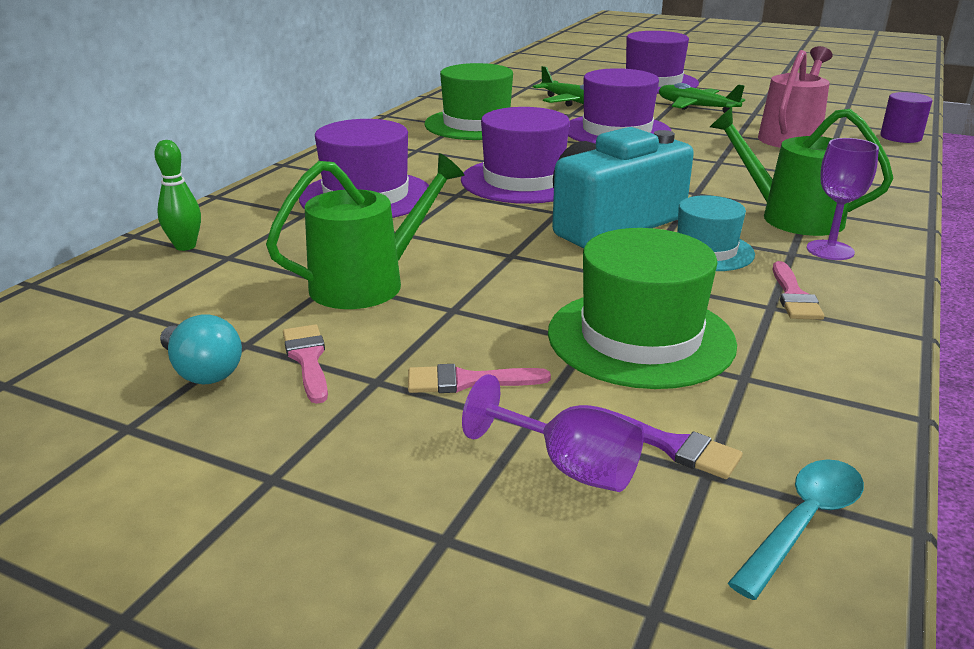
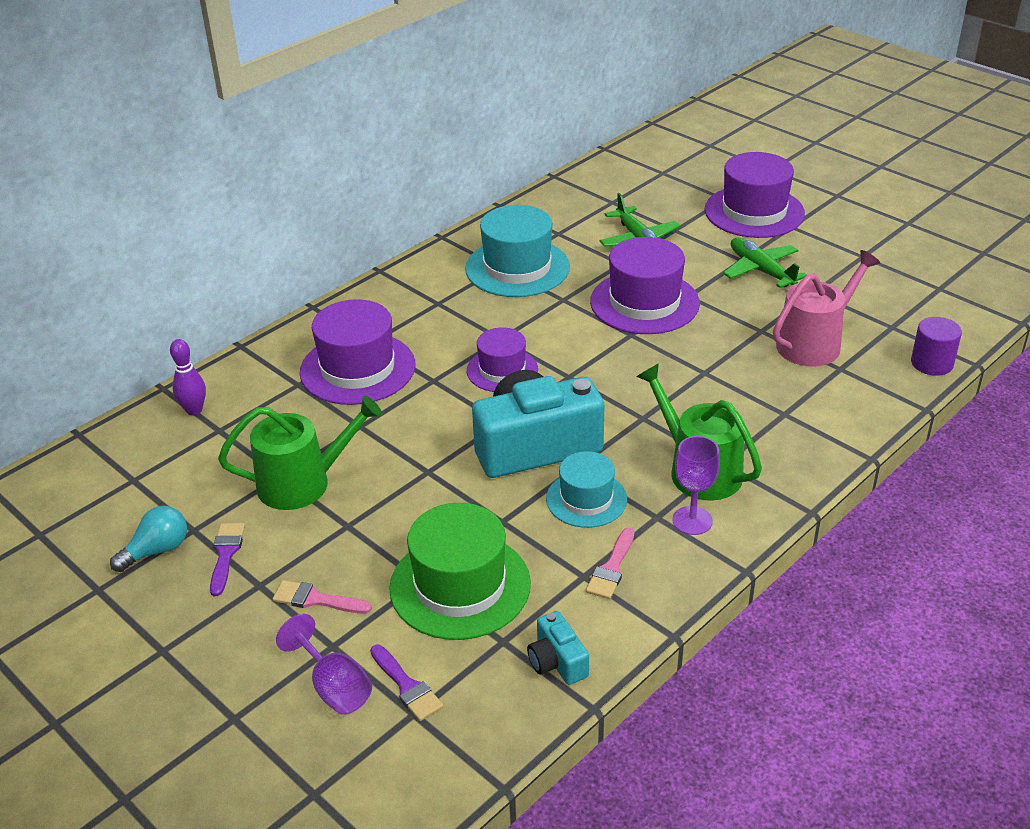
camera: 20 degrees right, 10 degrees up
(185, 246) = (194, 410): green bowling pin -> purple bowling pin
(203, 371) = (157, 550): turquoise light bulb -> turquoise light bulb turned 105 degrees counterclockwise
(307, 359) = (226, 554): pink brush -> purple brush
(476, 124) = (517, 268): green hat -> turquoise hat
(523, 181) = (502, 370): purple hat -> purple hat, size x0.62
(803, 523) = (440, 763): turquoise spoon -> none
(829, 383) = (557, 661): none -> turquoise camera

